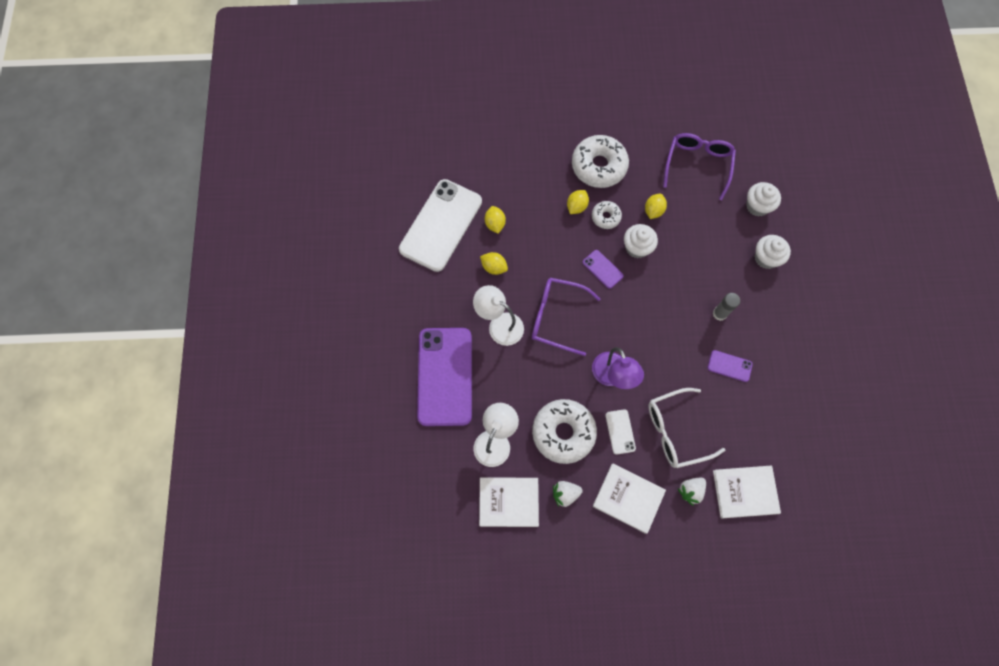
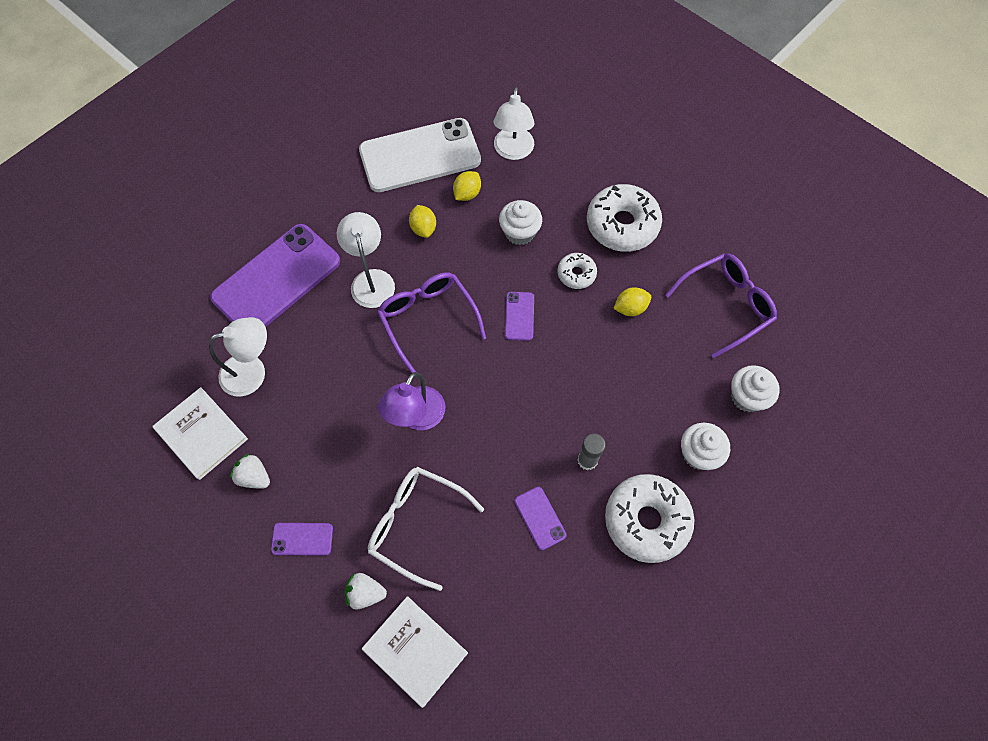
camera: 45 degrees right, 5 degrees down
(492, 175) = (513, 151): none -> white lamp
(563, 433) = (315, 423): white donut -> white donut (646, 520)
(576, 207) = (559, 241): yellow lemon -> none
(620, 431) = (365, 472): white phone -> none
(628, 498) = (302, 539): white book -> purple phone
(637, 247) = (575, 326): white cupcake -> white cupcake (519, 232)

